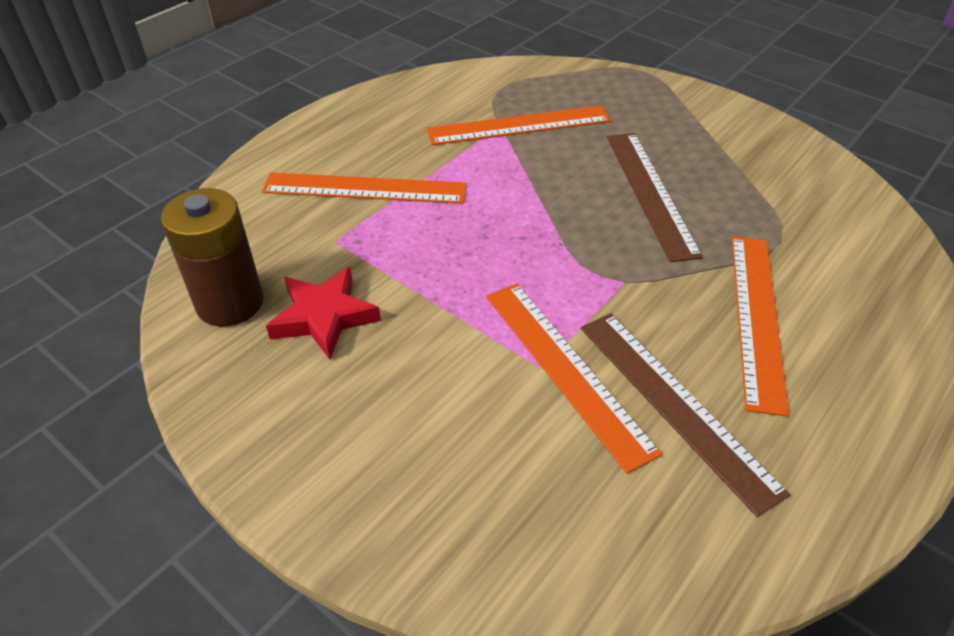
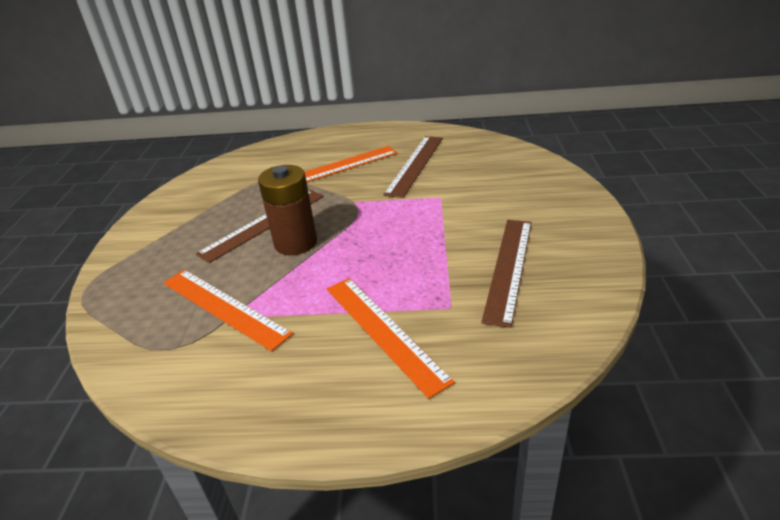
camera: 125 degrees left, 10 degrees down
(230, 303) = (556, 308): brown battery -> brown battery (295, 243)
(324, 317) = (509, 268): red star -> brown ruler
(566, 369) = (432, 191): orange ruler -> none

